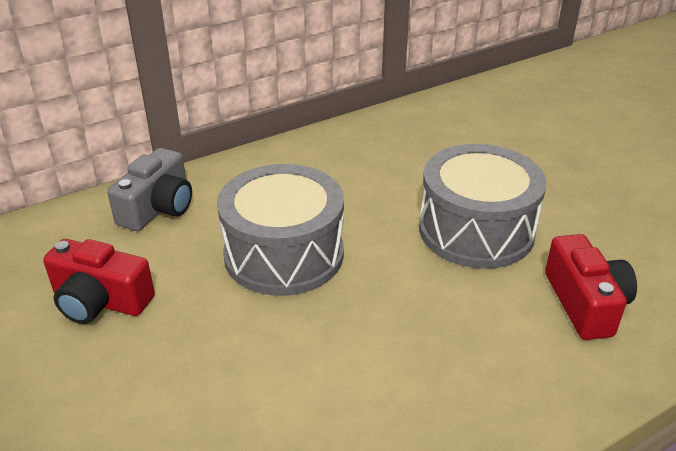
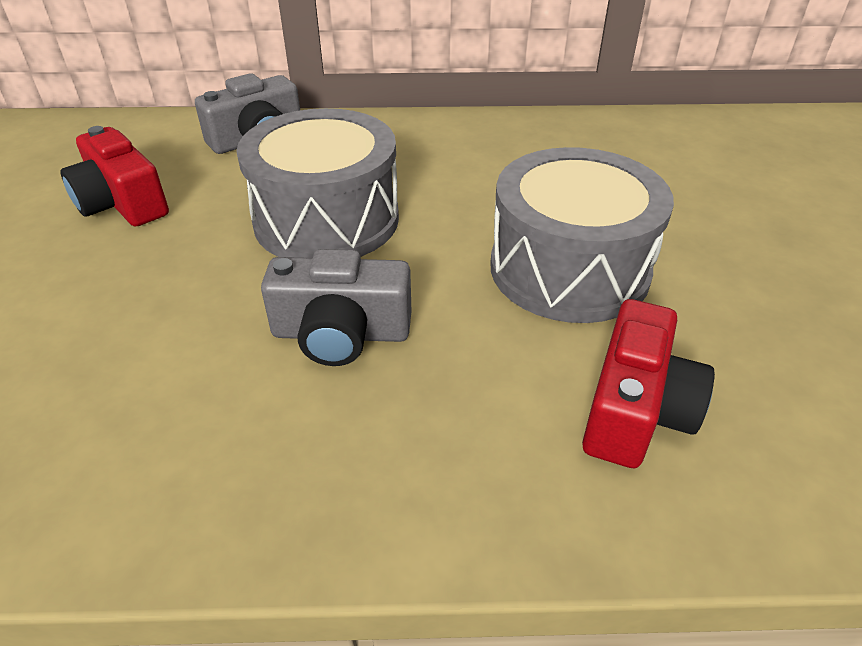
camera: 30 degrees right, 5 degrees up
(378, 331) = (341, 333): none -> grey camera

